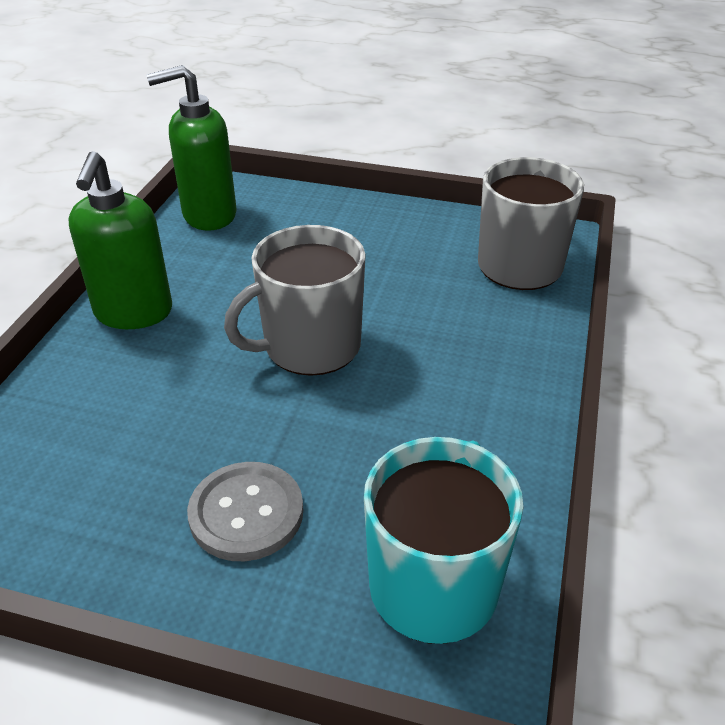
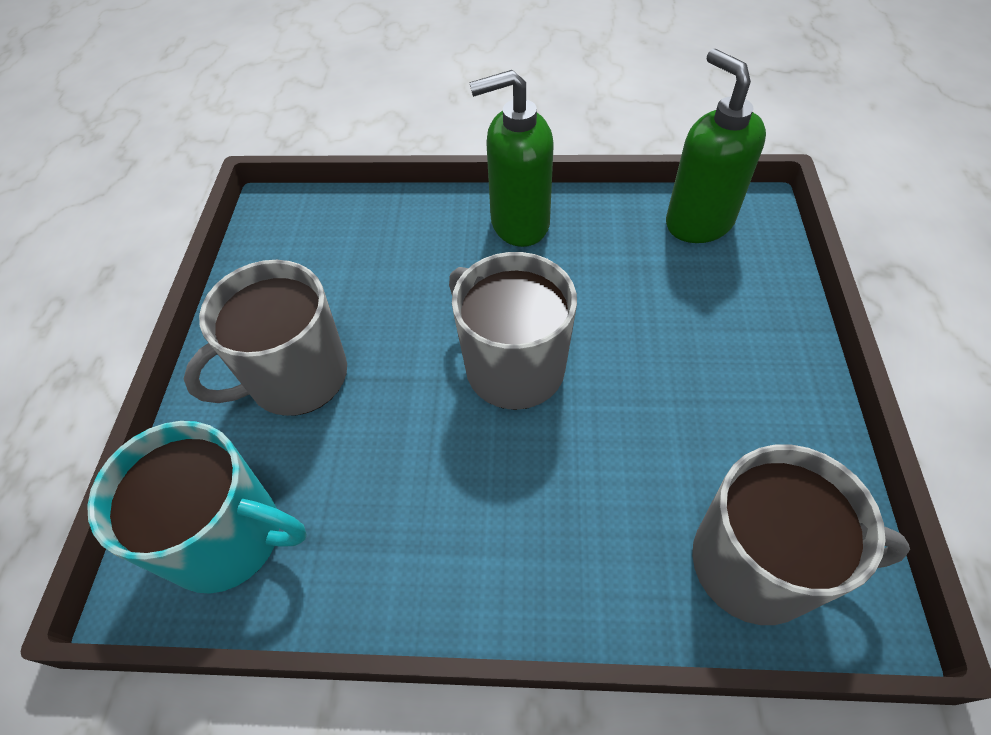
camera: 80 degrees right, 15 degrees up
(246, 513) = (296, 377): grey button -> grey mug

